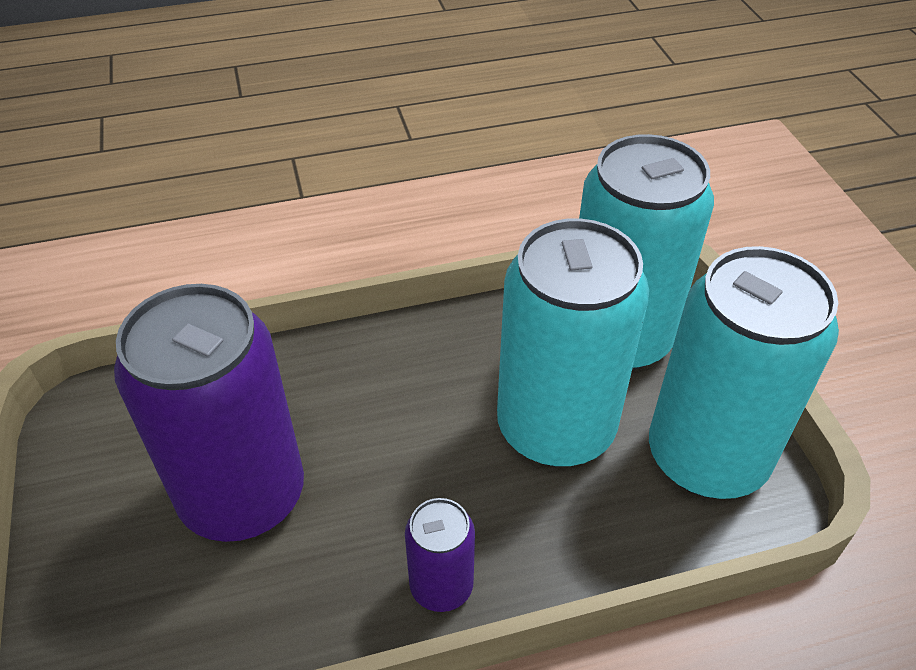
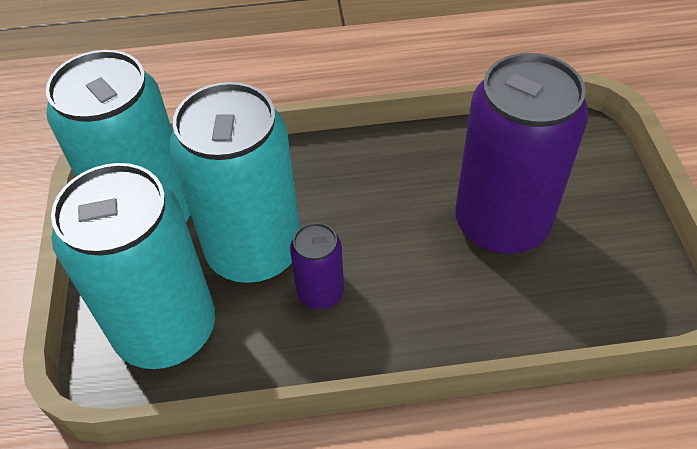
camera: 170 degrees left, 5 degrees up
(441, 586) = (362, 156): purple can -> purple can (320, 293)

